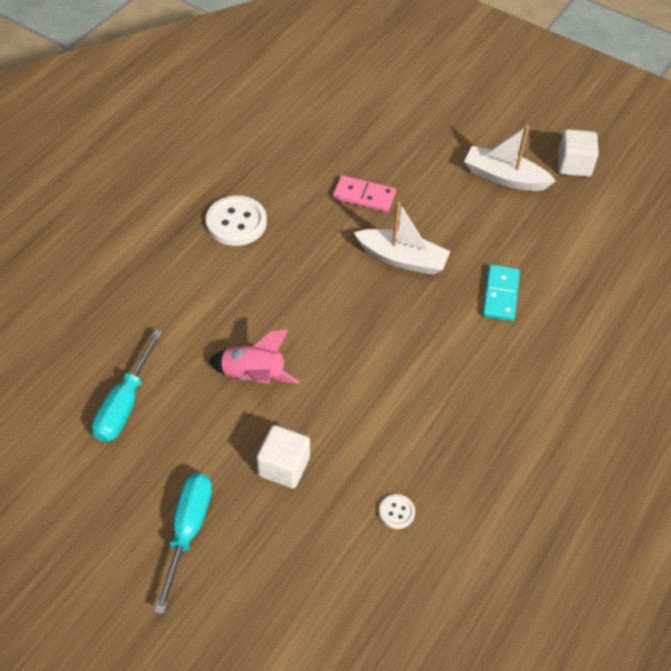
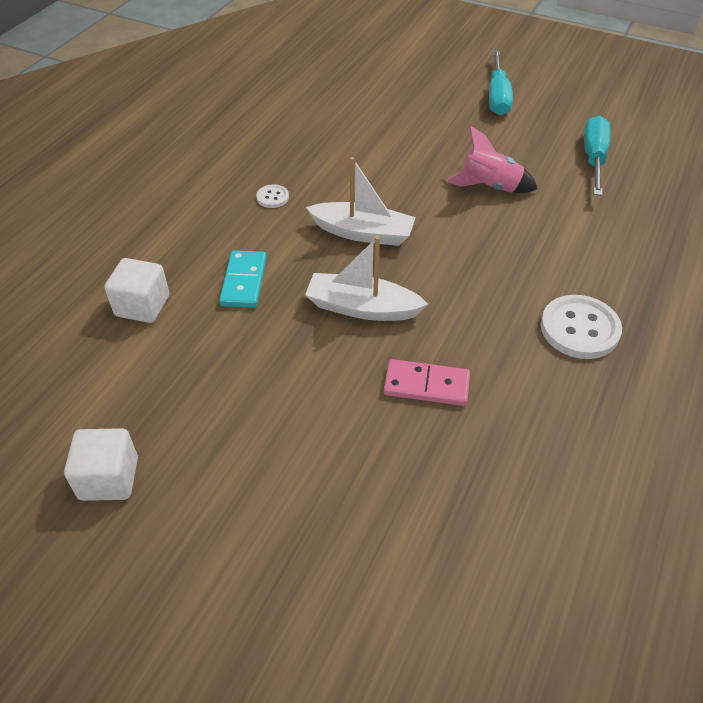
camera: 175 degrees right, 5 degrees down
(284, 466) = (439, 134): white cube -> white cube (142, 306)
(396, 512) = (341, 118): white button -> white button (272, 197)
(504, 177) = (224, 441): white boat -> white boat (363, 233)

